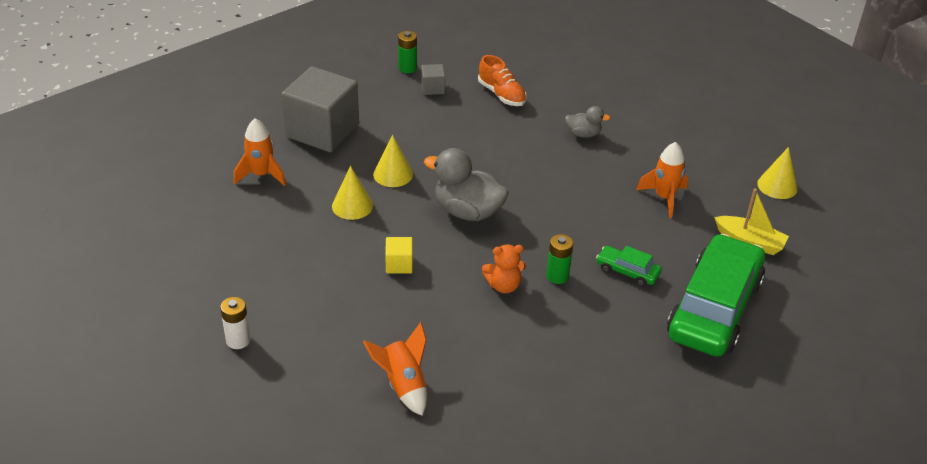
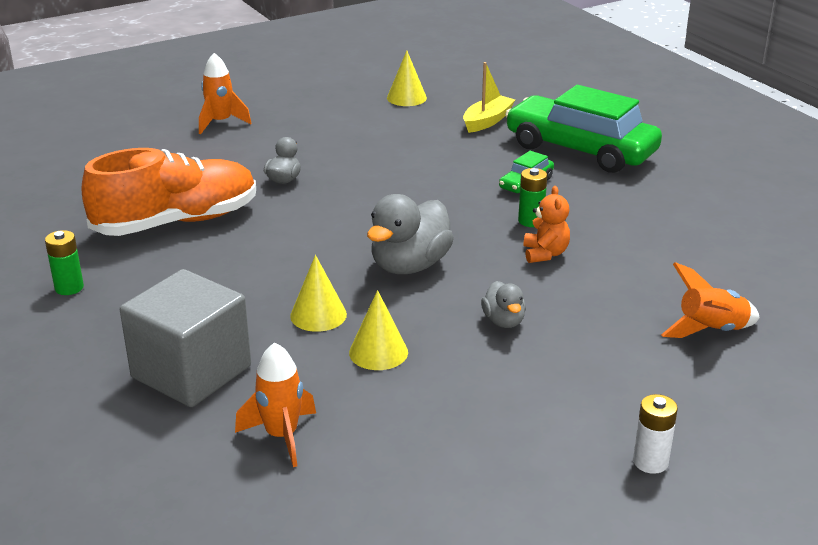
camera: 80 degrees left, 10 degrees down
(399, 264) = (503, 321): yellow cube -> grey duck
(432, 88) = (133, 271): grey cube -> none
(501, 94) = (176, 222): orange shoe -> orange shoe, size x1.92
(664, 198) = (412, 151): orange rocket -> orange rocket (220, 123)

